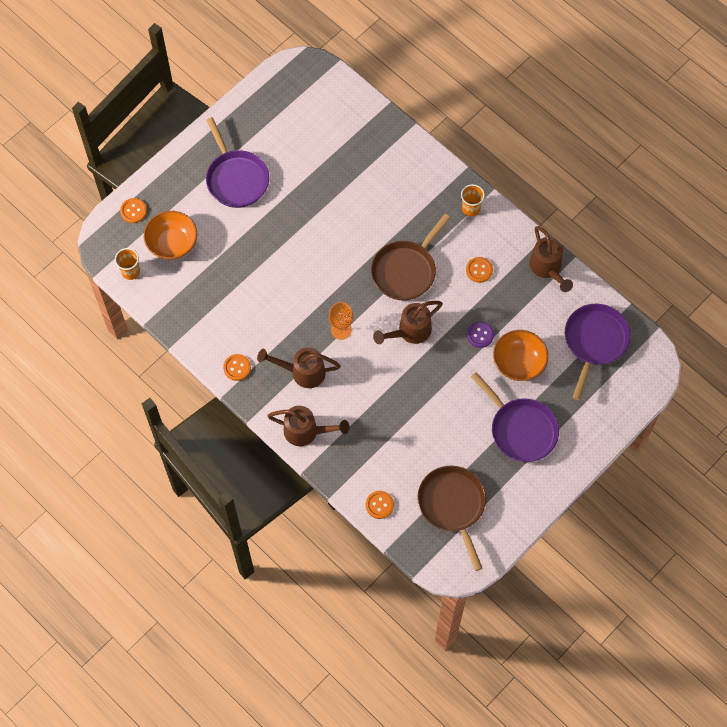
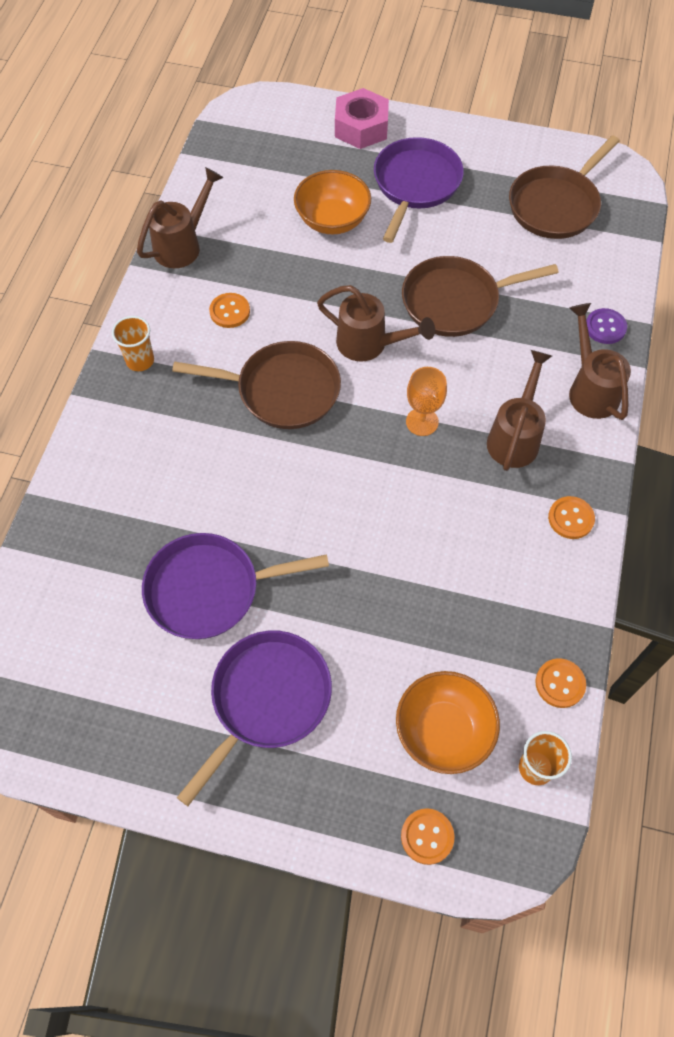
camera: 120 degrees left, 5 degrees down
(302, 372) = (515, 436): brown watering can -> brown watering can turned 135 degrees counterclockwise
(379, 505) = (615, 271): orange button -> orange button (560, 683)
(412, 396) = (455, 301): none -> brown pan
(480, 335) = (322, 272): purple button -> purple button (605, 327)
(593, 425) = (361, 127): none -> pink nut
(594, 341) = (254, 165): purple pan -> purple pan (209, 589)

